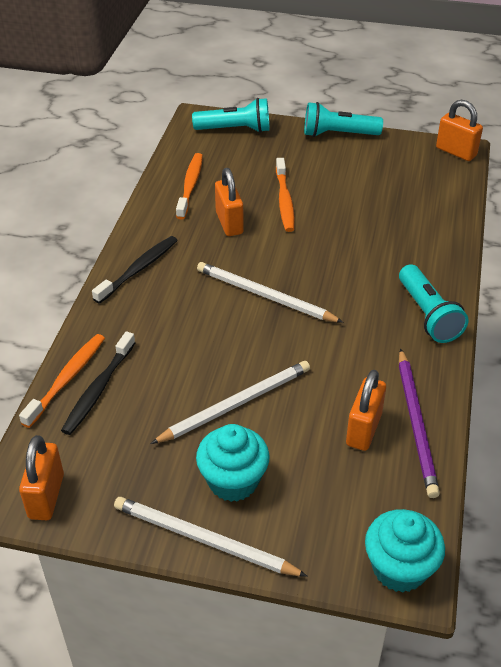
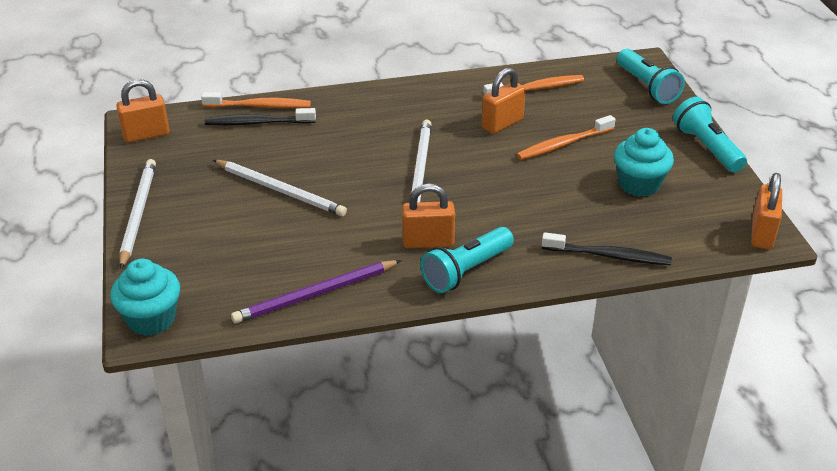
camera: 65 degrees right, 5 degrees down
(138, 269) = (403, 98): black toothbrush -> black toothbrush (608, 256)
(233, 481) = (200, 211): turquoise cupcake -> turquoise cupcake (639, 184)
(363, 429) = (291, 265): orange padlock -> orange padlock (428, 242)

